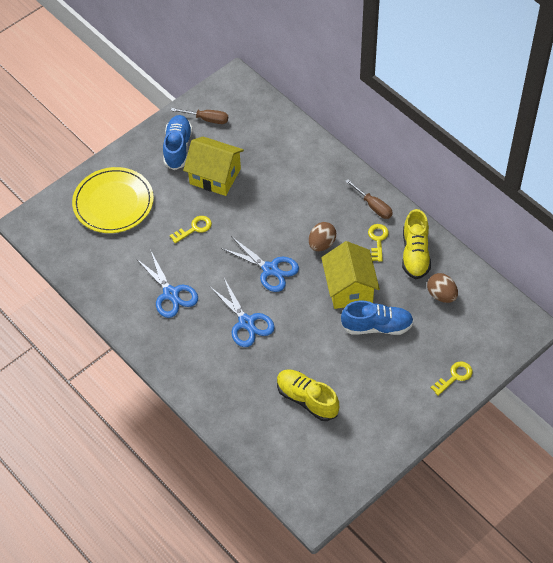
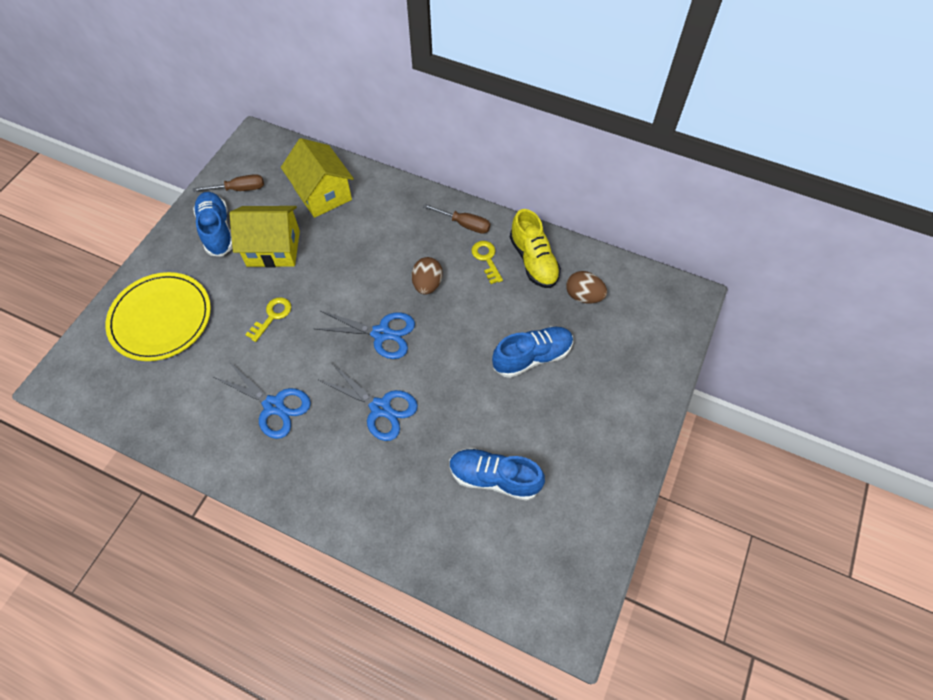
camera: 25 degrees left, 5 degrees up
(307, 399) = (494, 478): yellow shoe -> blue shoe
(349, 288) = (481, 324): yellow house -> yellow house (322, 194)
(454, 377) = (645, 384): yellow key -> none

